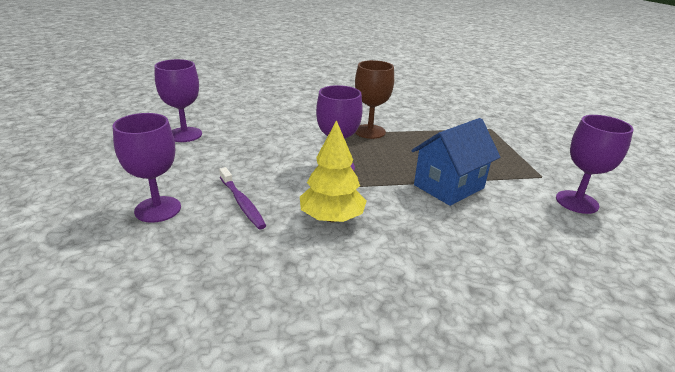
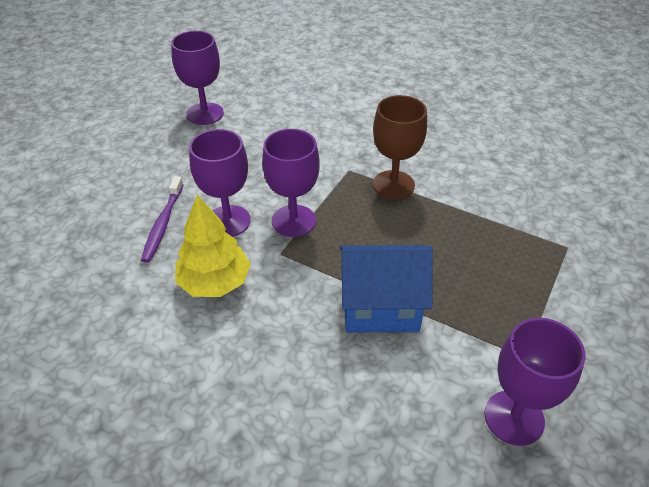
camera: 40 degrees right, 15 degrees up
(158, 209) = (97, 198): purple goblet -> purple goblet (228, 221)

